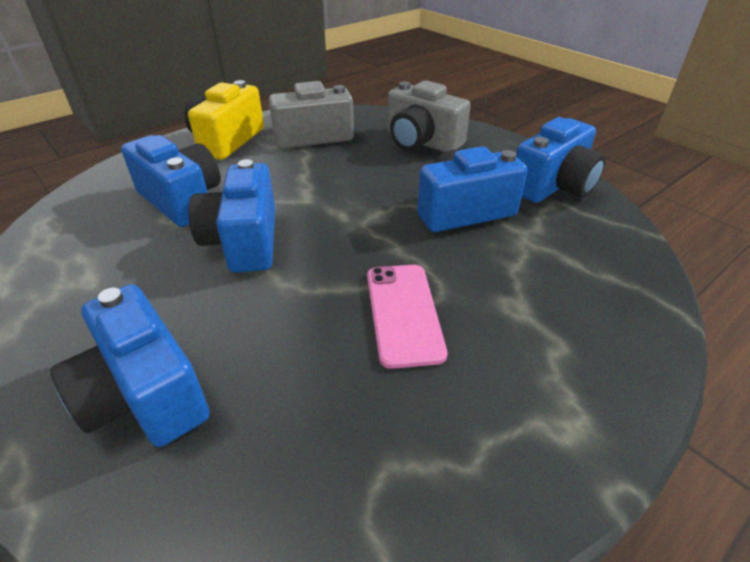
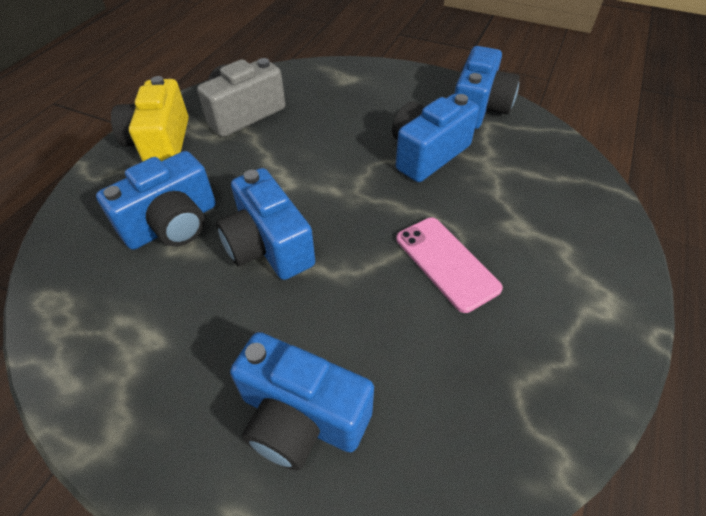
camera: 25 degrees left, 10 degrees up
(182, 200) = (173, 224): blue camera -> blue camera turned 120 degrees clockwise
(421, 142) = (347, 93): grey camera -> none

